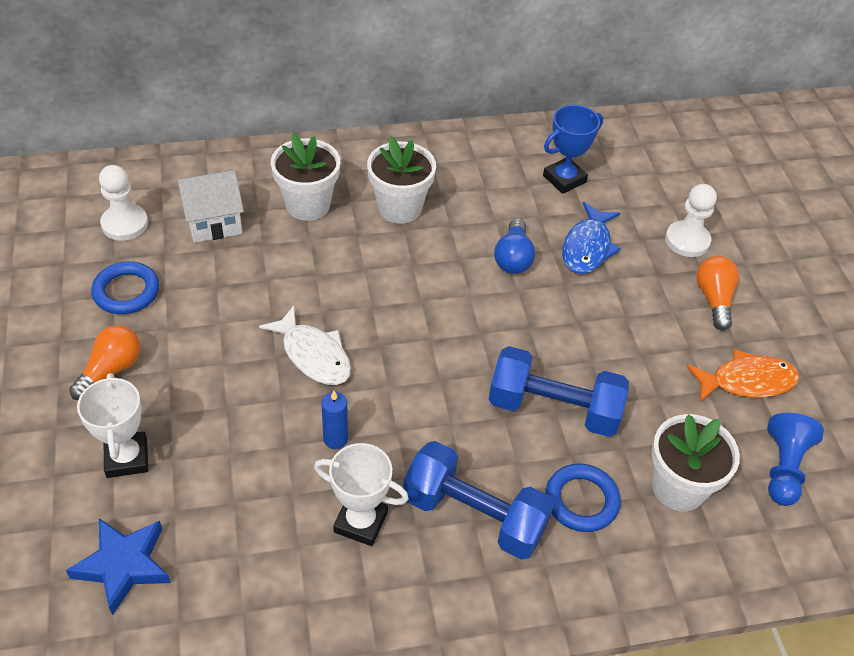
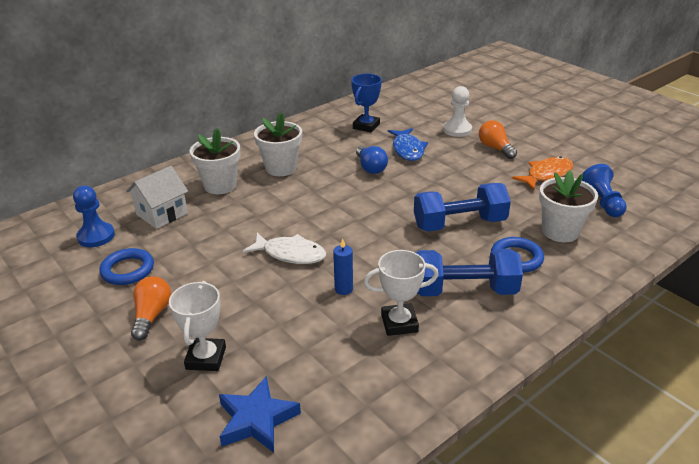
camera: 25 degrees left, 15 degrees down
(125, 224) = (96, 236): white pawn -> blue pawn
(127, 458) = (206, 358): white trophy -> white trophy turned 45 degrees clockwise

